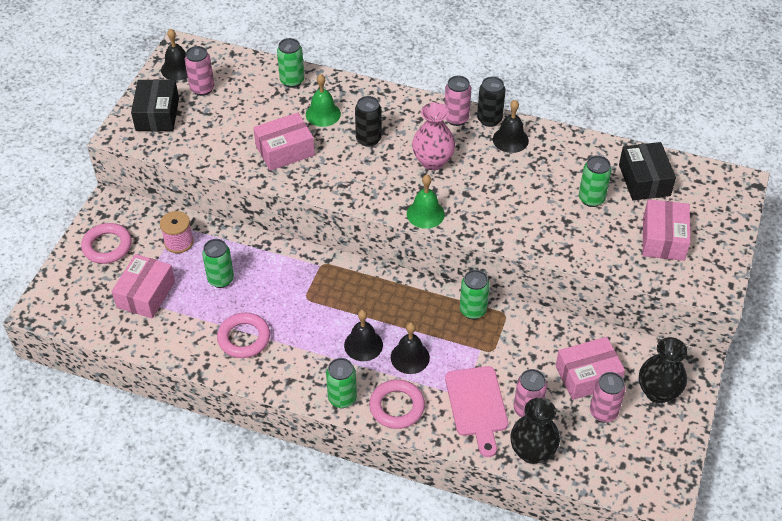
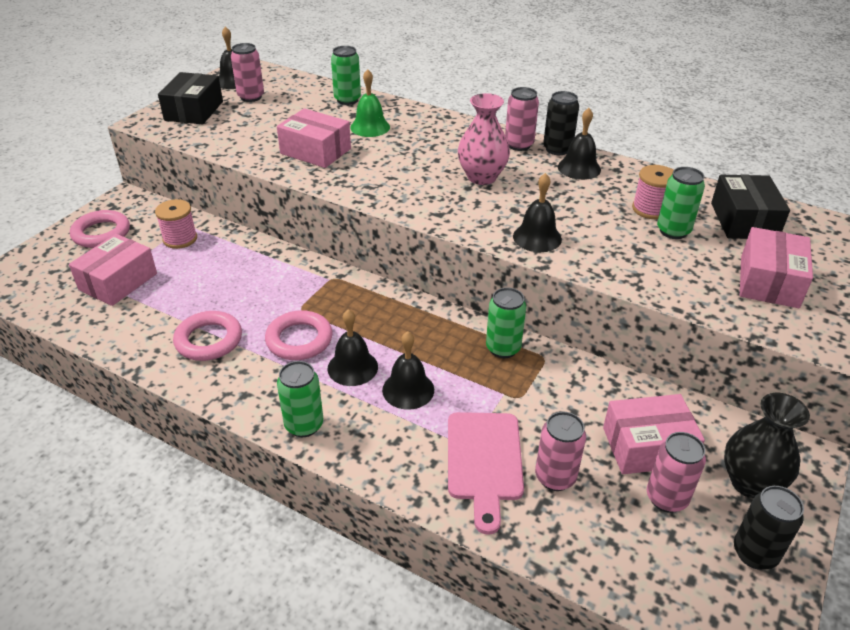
camera: 10 degrees right, 10 degrees down
(221, 279) = (209, 278): green can -> none
(285, 150) = (315, 151): pink box -> pink box turned 45 degrees clockwise
(368, 139) = (413, 151): black can -> black can (755, 553)
(397, 407) = (373, 446): pink ring -> pink ring (299, 340)
(425, 214) = (459, 222): green bell -> none
(488, 221) = (537, 237): none -> black bell
(532, 452) = (553, 537): black vase -> none
(572, 178) = (650, 209): none -> pink spool

